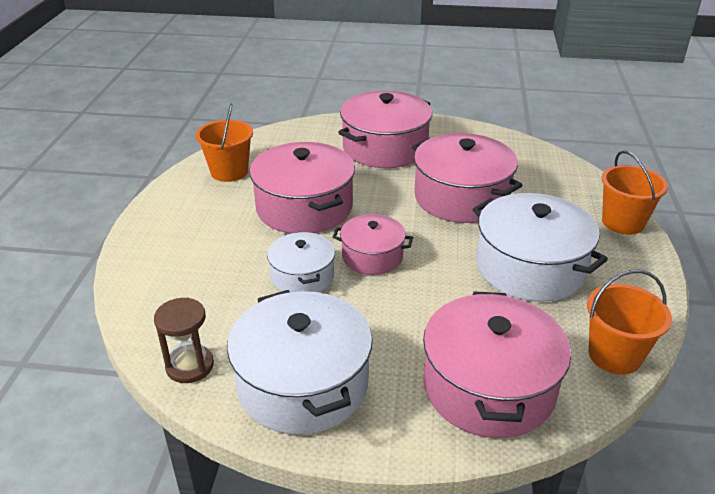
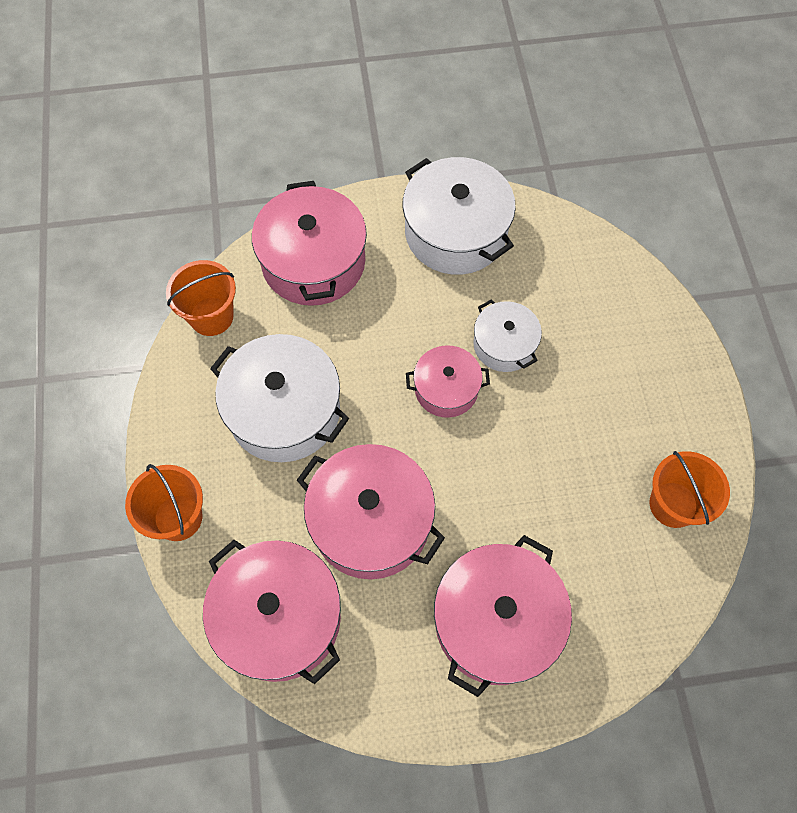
camera: 165 degrees right, 30 degrees up
(190, 366) = (549, 228): brown hourglass -> none
(304, 207) = (548, 453): pink pot -> pink pot (279, 617)

